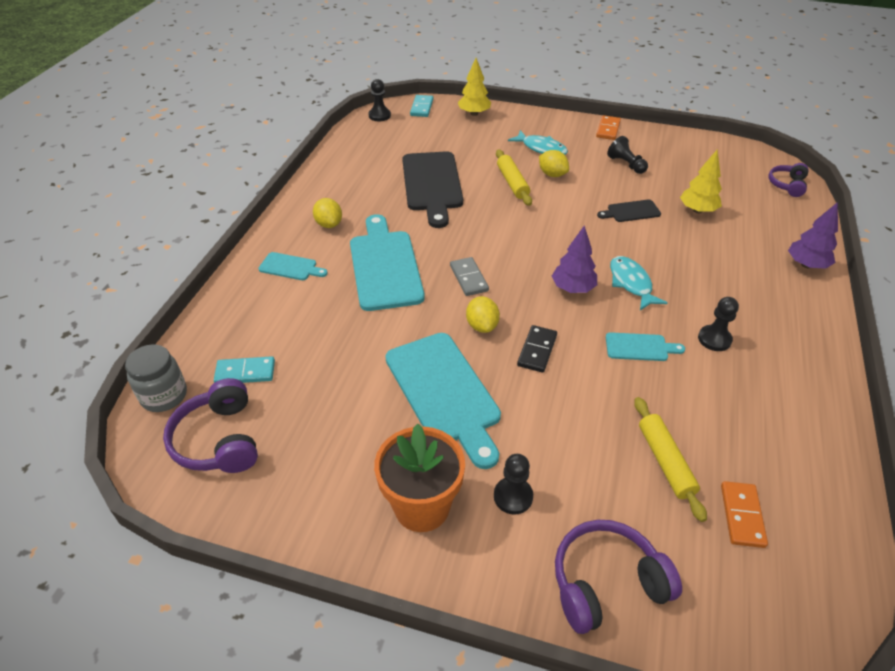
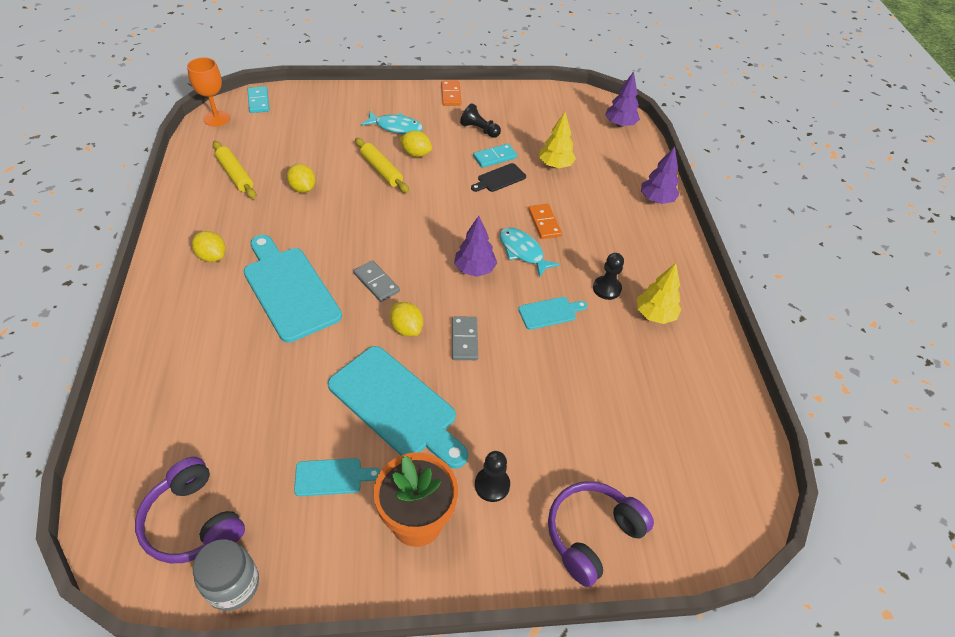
camera: 25 degrees left, 5 degrees up
(164, 396) = (112, 494): grey jar -> grey jar (233, 585)
(245, 372) = (190, 443): turquoise domino -> turquoise domino (495, 157)
(290, 267) = (190, 315): turquoise cutting board -> turquoise cutting board (332, 477)
(379, 115) = (216, 118): black pawn -> orange goblet
(432, 184) = (303, 188): black cutting board -> yellow lemon
(474, 113) = (315, 99): yellow tree -> yellow tree (655, 315)
(537, 350) = (464, 340): black domino -> grey domino
(665, 461) = (603, 413): yellow rolling pin -> yellow rolling pin (235, 175)
(742, 515) = (673, 441): orange domino -> orange domino (544, 223)
(787, 185) = (620, 124): purple headphones -> purple tree

